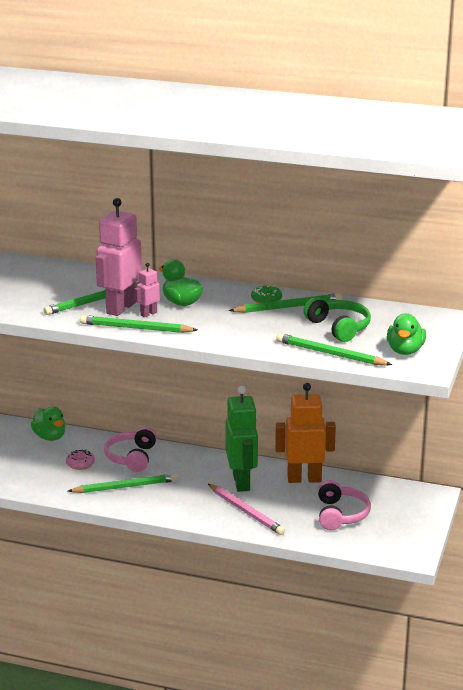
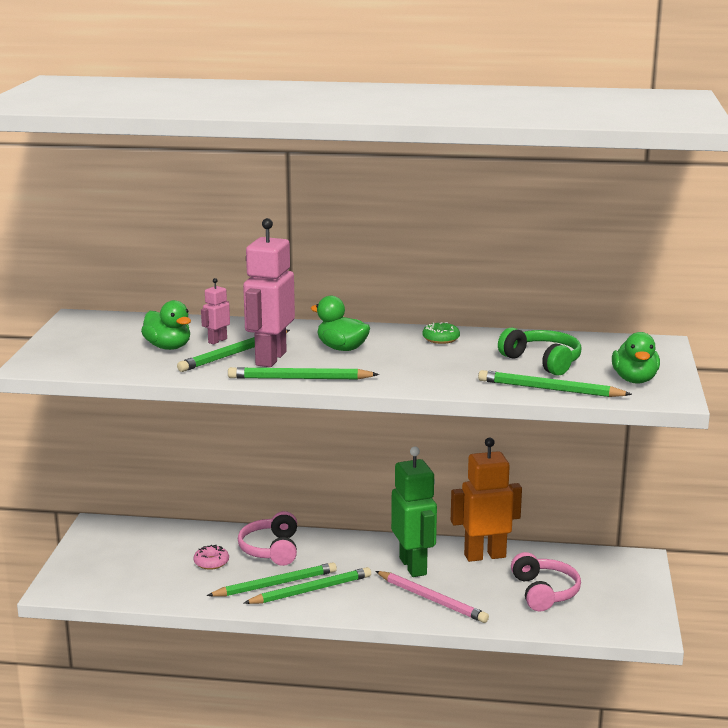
camera: 10 degrees left, 5 degrees down
(50, 437) = (164, 535): green duck -> green duck (168, 347)
(148, 313) = (307, 362): pink robot -> pink robot (217, 341)
(288, 307) = (470, 345): green pencil -> green pencil (311, 590)

